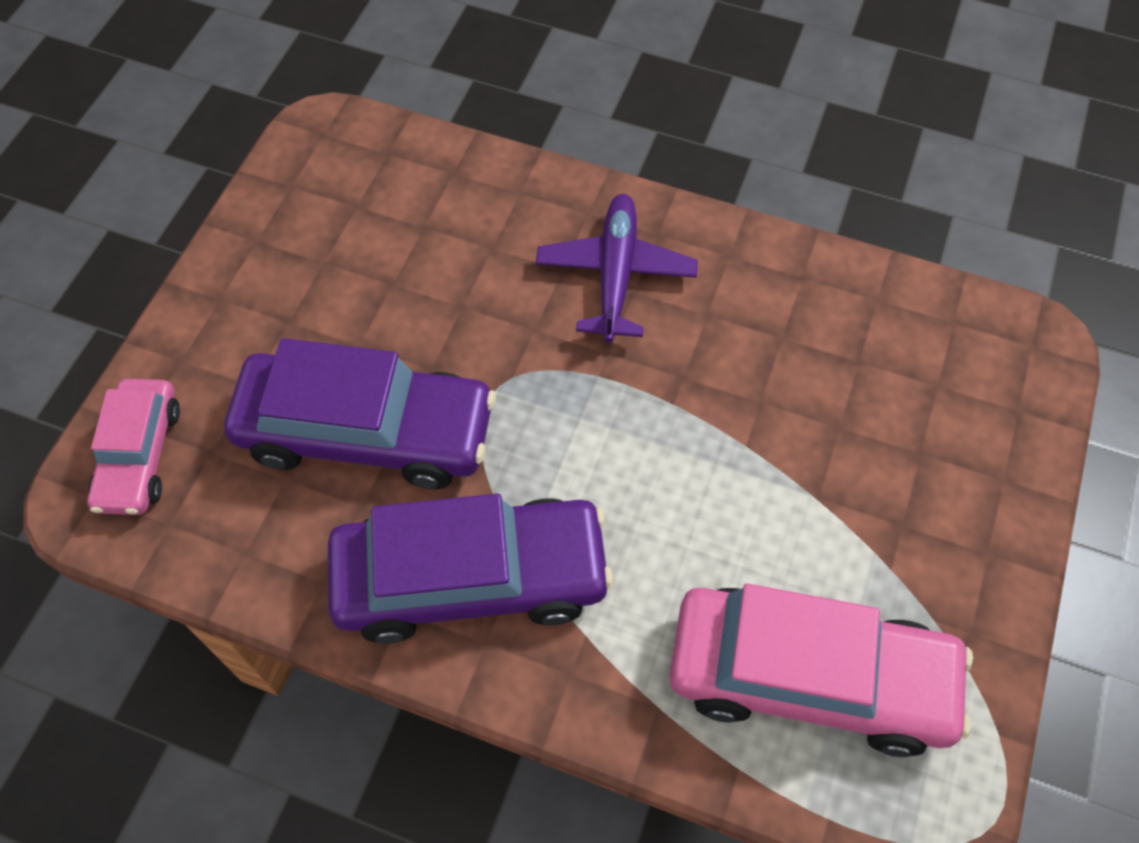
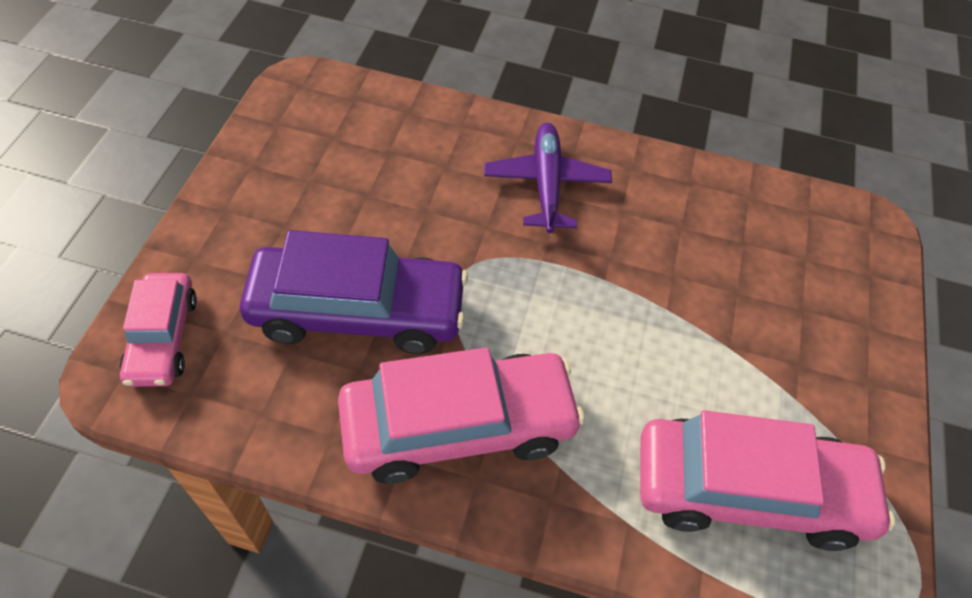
camera: 10 degrees left, 5 degrees down
(471, 579) = (458, 425): purple car -> pink car

